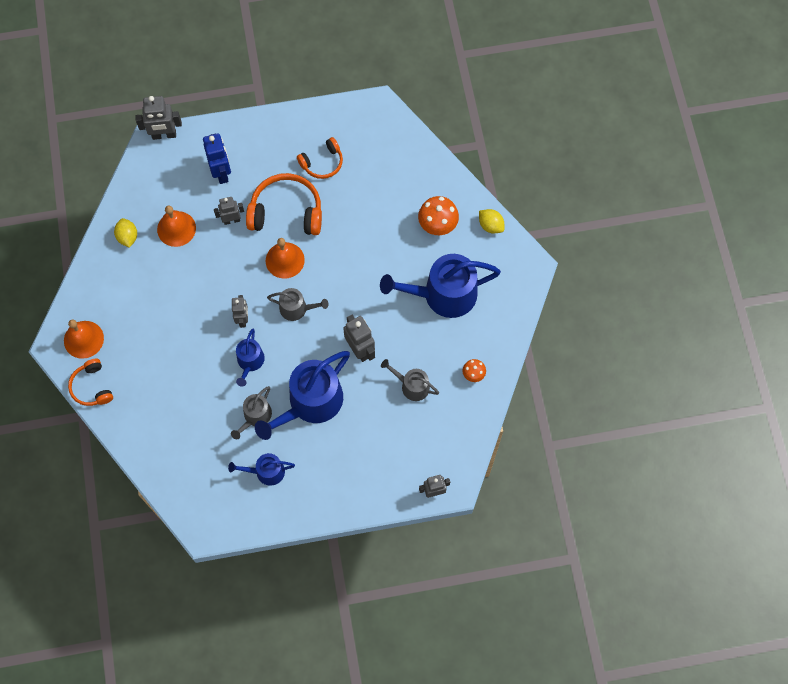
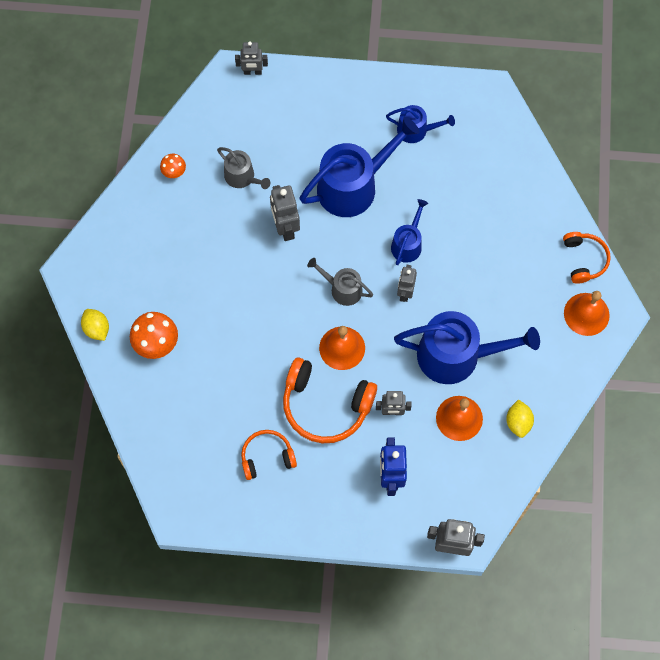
camera: 165 degrees left, 0 degrees up
(255, 416) = (414, 186): grey watering can -> none
(443, 294) = (177, 264): blue watering can -> blue watering can (456, 355)

